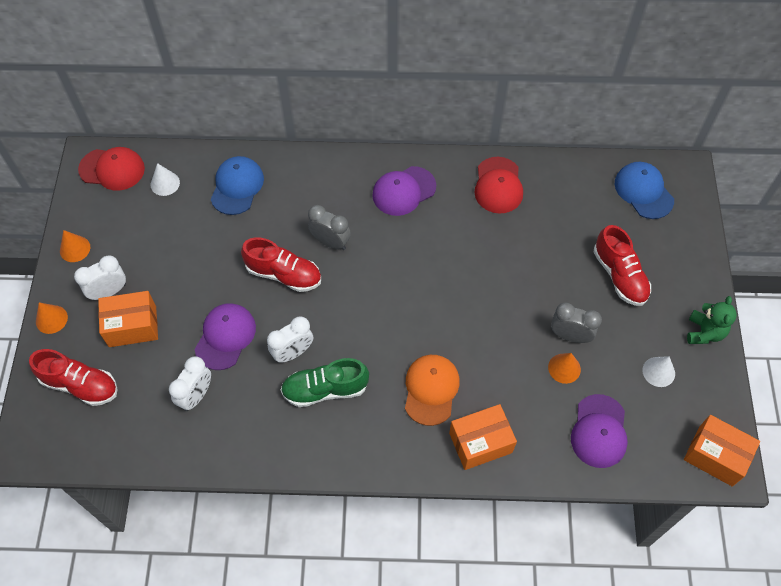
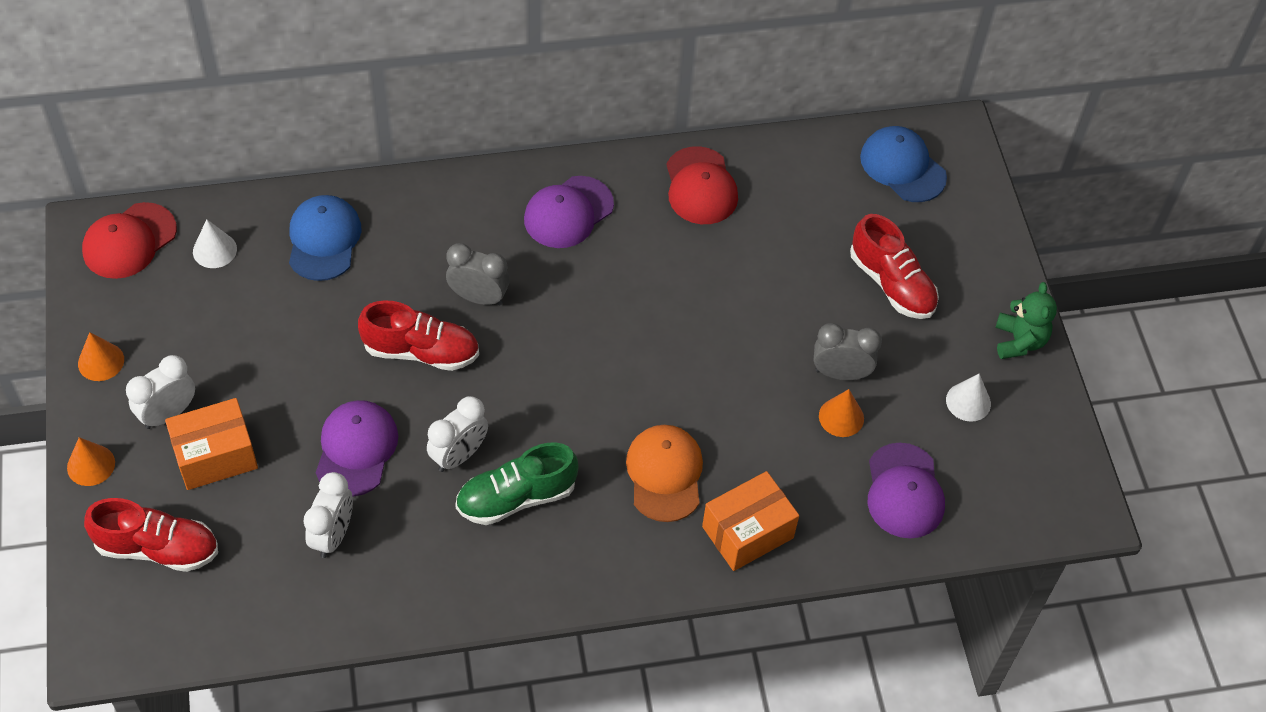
camera: 15 degrees left, 5 degrees down
(112, 169) = (129, 241): red cap -> red cap turned 135 degrees clockwise
(715, 456) = (1063, 497): orange box -> none

